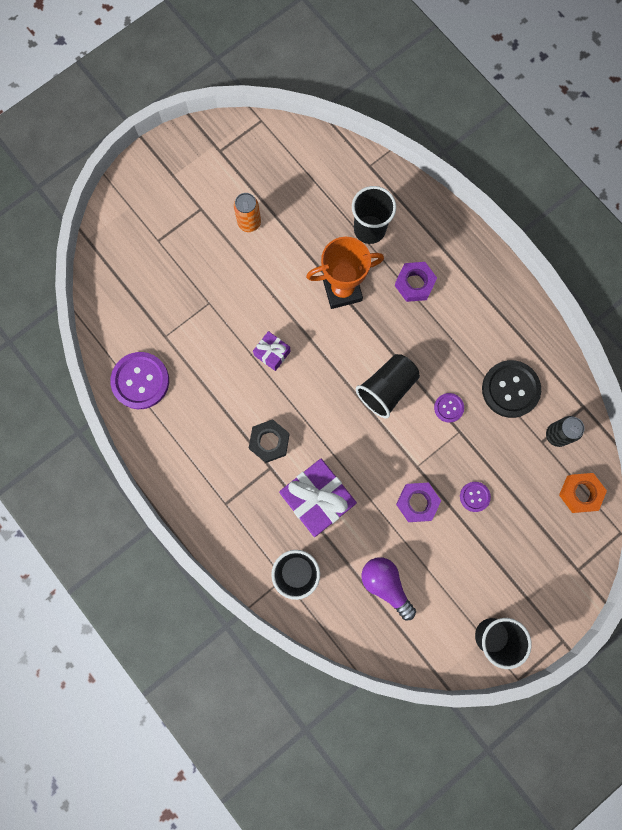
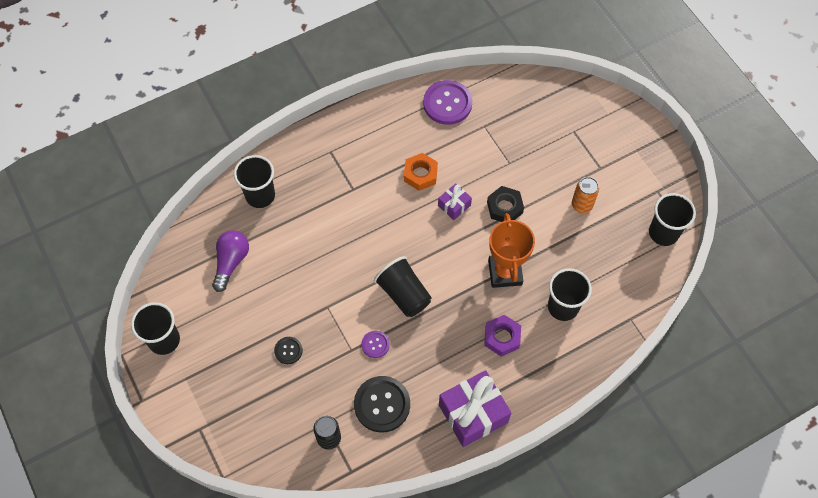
camera: 100 degrees right, 15 degrees down
(268, 141) = (663, 233): none -> black cup
(269, 442) = (375, 191): black nut -> black nut (504, 207)
(317, 499) = (317, 221): purple gift -> purple gift (473, 413)
(385, 585) = (231, 262): purple light bulb -> purple light bulb turned 45 degrees counterclockwise
(417, 502) = (295, 300): purple nut -> none
(474, 496) = (288, 350): purple button -> black button
(580, 493) = (268, 447): orange nut -> orange nut (420, 174)

